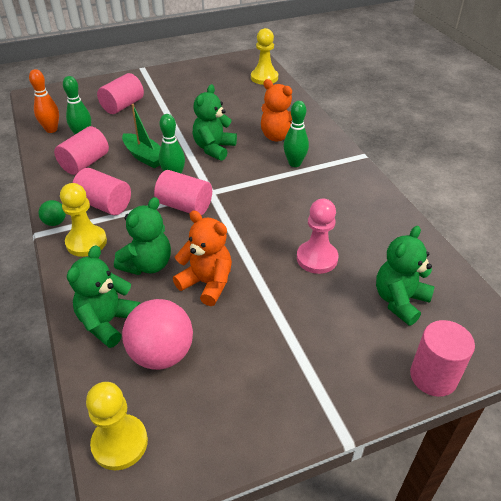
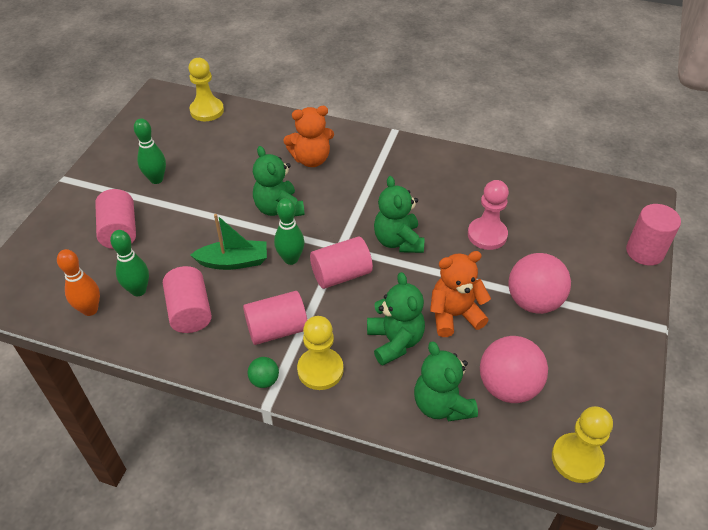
camera: 50 degrees left, 5 degrees up
(274, 324) = (533, 301): none -> pink ball
(294, 163) = (360, 174): green bowling pin -> green bowling pin (156, 179)
(400, 301) = (568, 221): green teddy bear -> green teddy bear (398, 241)

